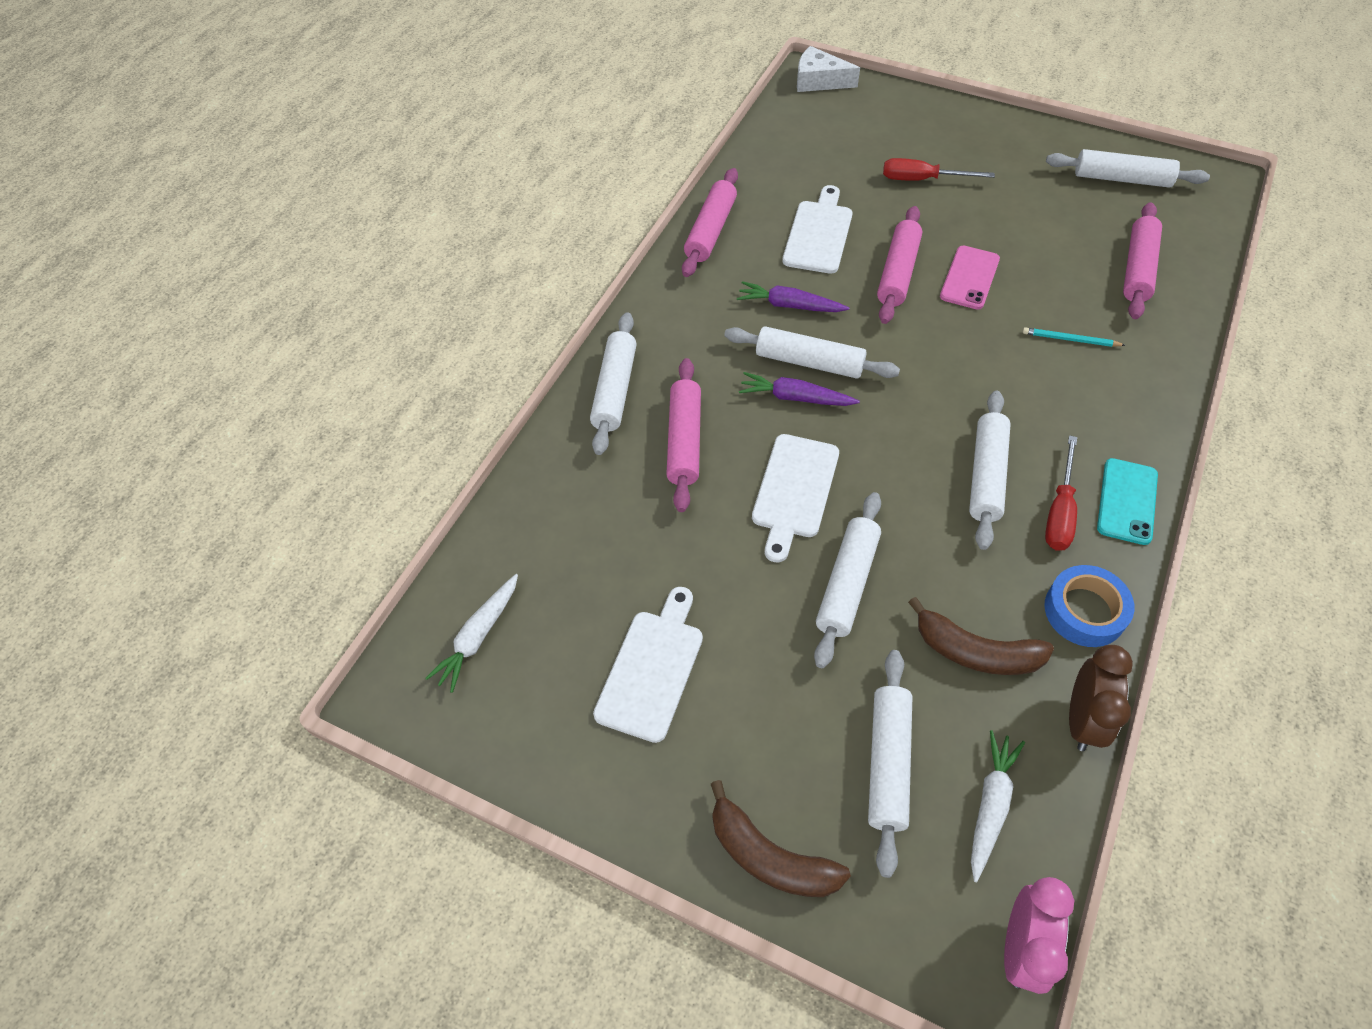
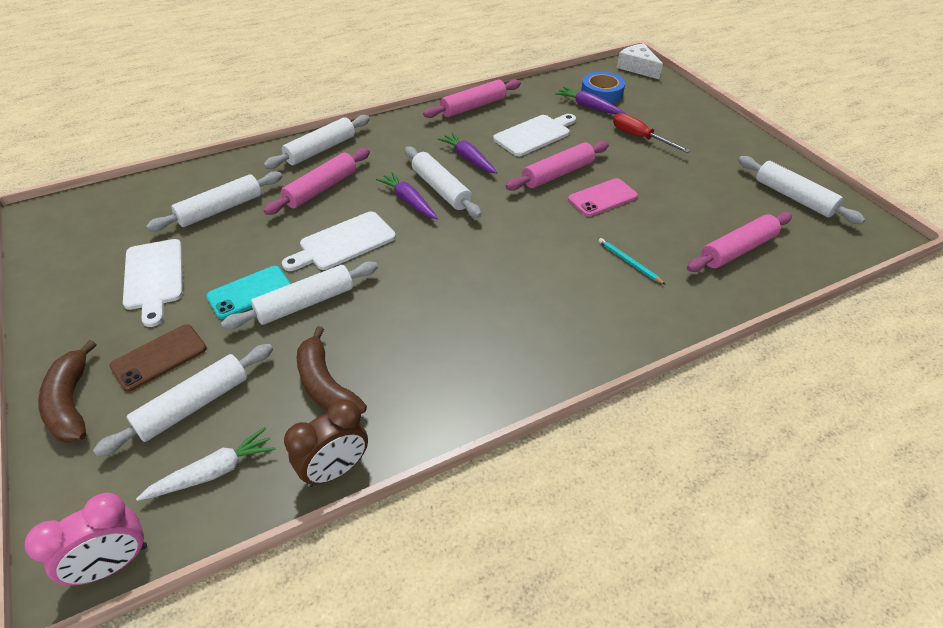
camera: 35 degrees right, 10 degrees down
(478, 636) = (106, 214): white carrot -> none
(652, 669) = (154, 277): white cutting board -> white cutting board turned 105 degrees clockwise
(787, 745) = (159, 357): none -> brown phone
(829, 164) = (588, 107): none -> purple carrot
(986, 475) = (467, 300): white rolling pin -> white rolling pin (220, 209)
(1059, 511) = (488, 347): red screwdriver -> none
(1084, 611) = (425, 411): blue tape -> blue tape (601, 93)
(1127, 501) = (544, 371): turquoise phone -> turquoise phone (250, 292)

